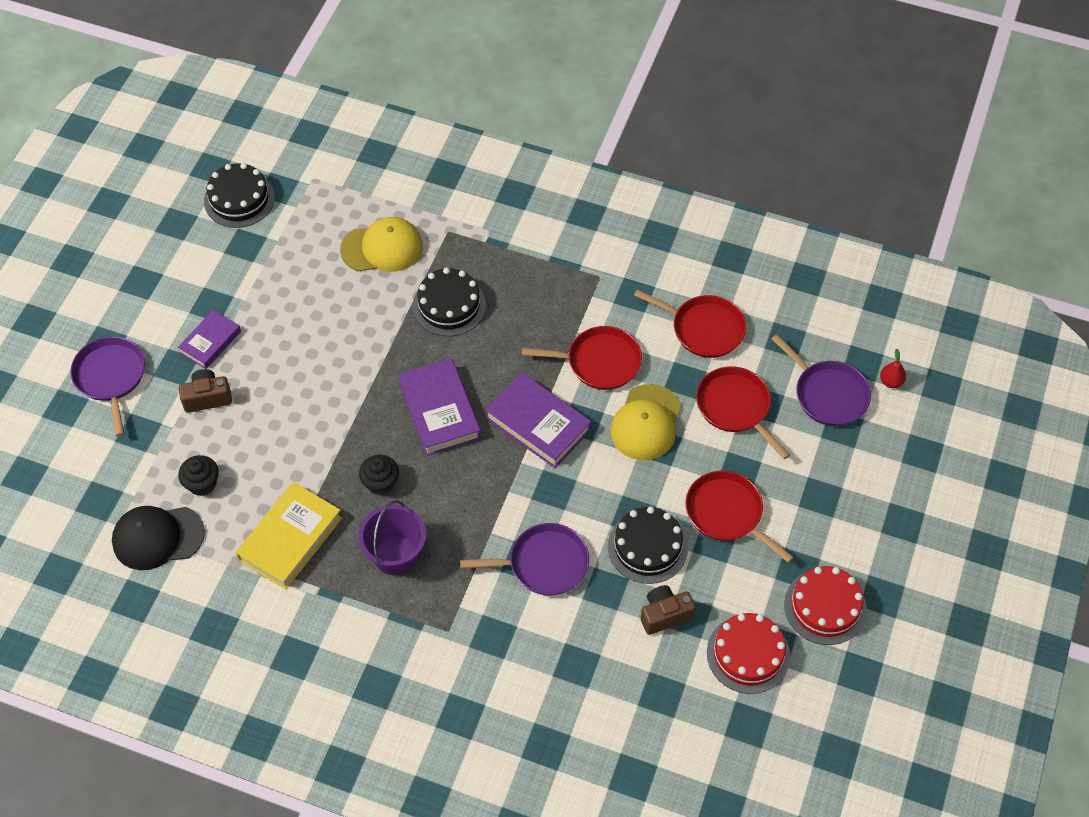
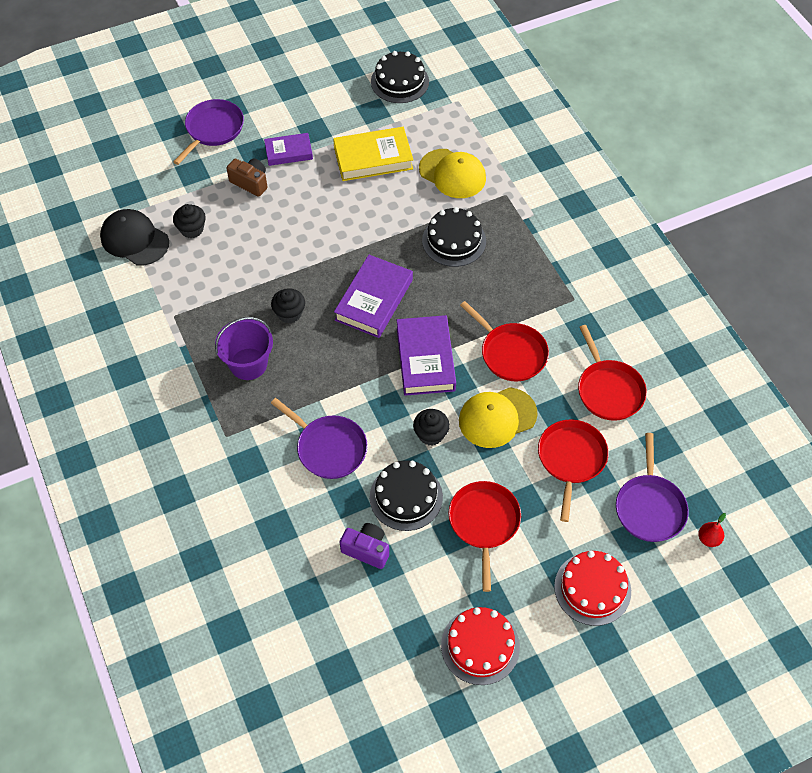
camera: 45 degrees right, 0 degrees up
(290, 539) = (202, 302): yellow book -> yellow book (373, 158)
(611, 481) = (431, 434): none -> black cupcake
(665, 615) = (367, 550): brown camera -> purple camera
(748, 654) = (391, 626): red cake -> red cake (592, 588)

